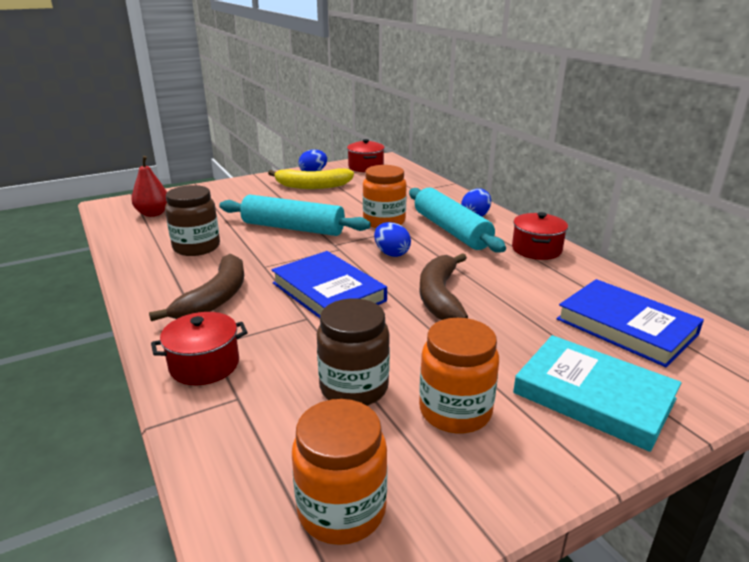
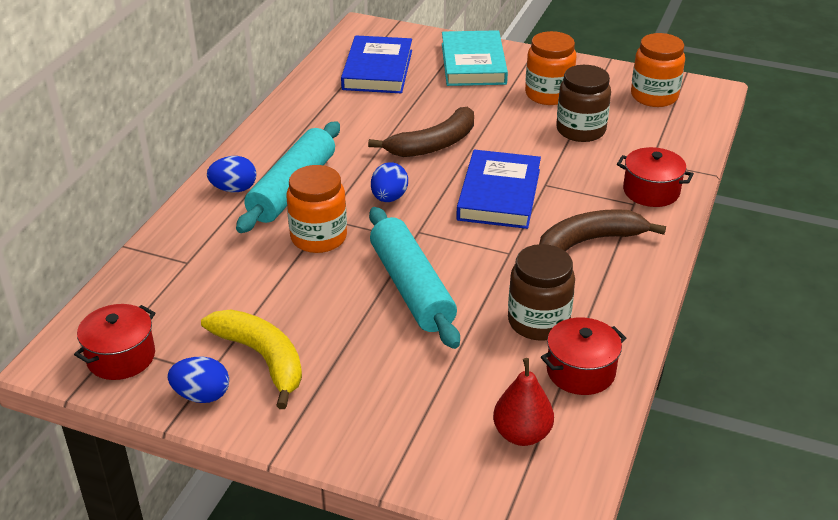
camera: 130 degrees left, 10 degrees up
(536, 249) = (284, 132): red pot -> red pot (580, 371)

